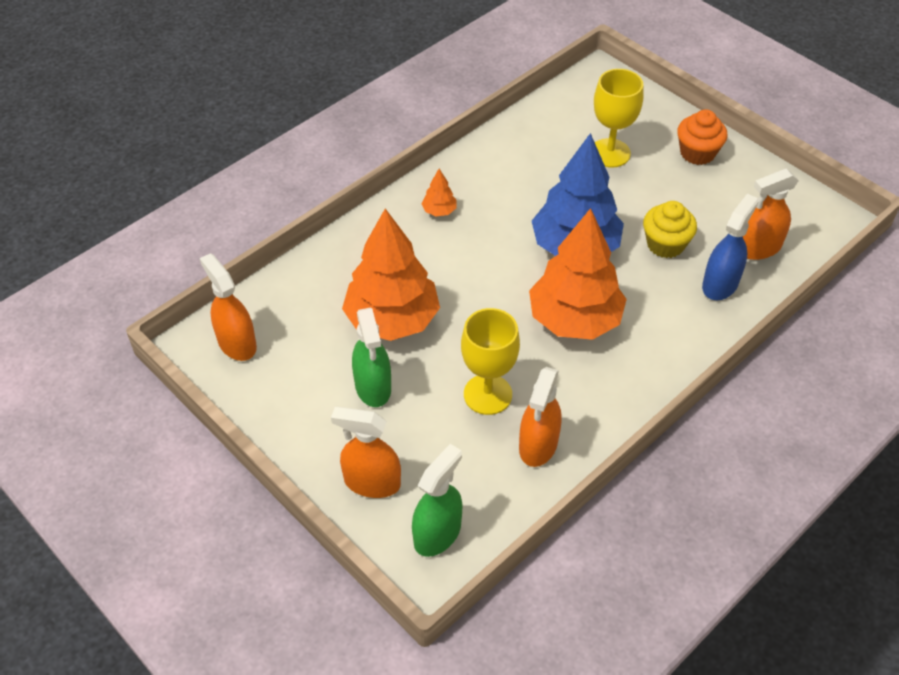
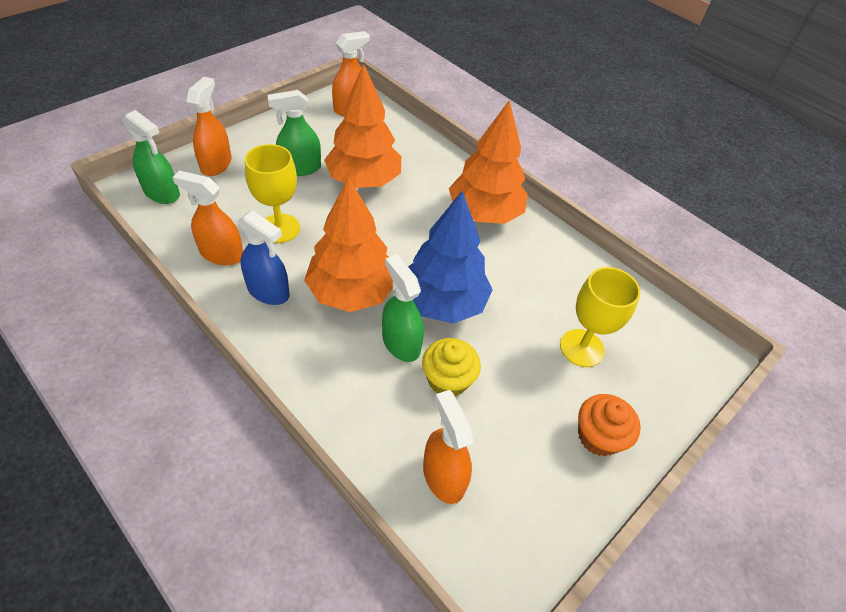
camera: 85 degrees right, 0 degrees up
(439, 211) = (484, 213): orange tree -> orange tree, size x2.49
(631, 278) = (401, 343): none -> green spray bottle
(720, 284) = (388, 423): blue spray bottle -> blue spray bottle (268, 291)

